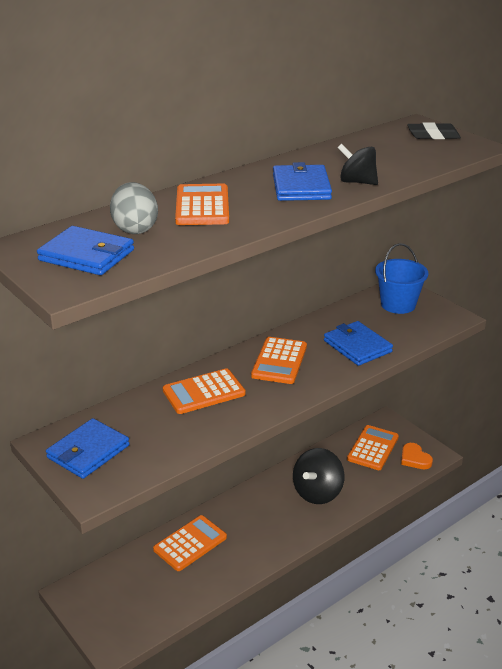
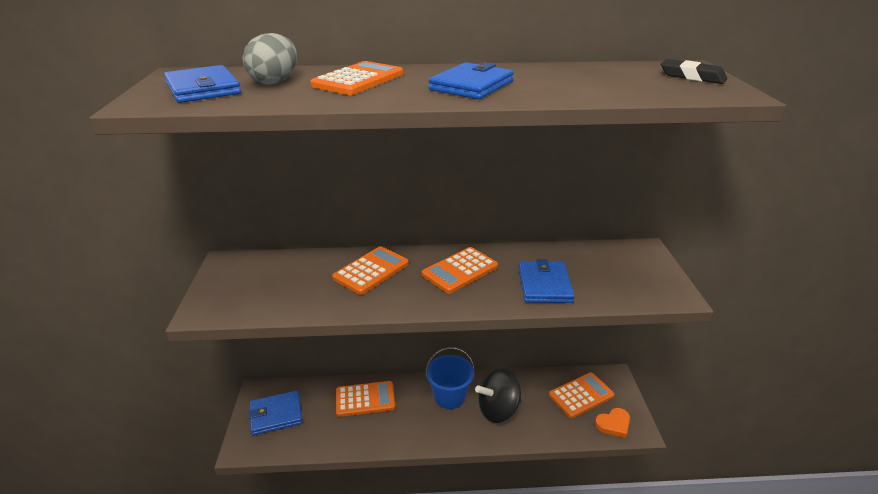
camera: 35 degrees right, 0 degrees up
(88, 451) = (239, 280): blue wallet -> blue wallet (276, 414)
(204, 392) = (371, 271): orange calculator -> orange calculator turned 120 degrees clockwise
(357, 182) = (534, 93): black spinning top -> none
(398, 304) = (627, 263): blue bucket -> blue bucket (449, 396)
(414, 458) = (613, 424): orange heart -> orange heart turned 120 degrees counterclockwise

